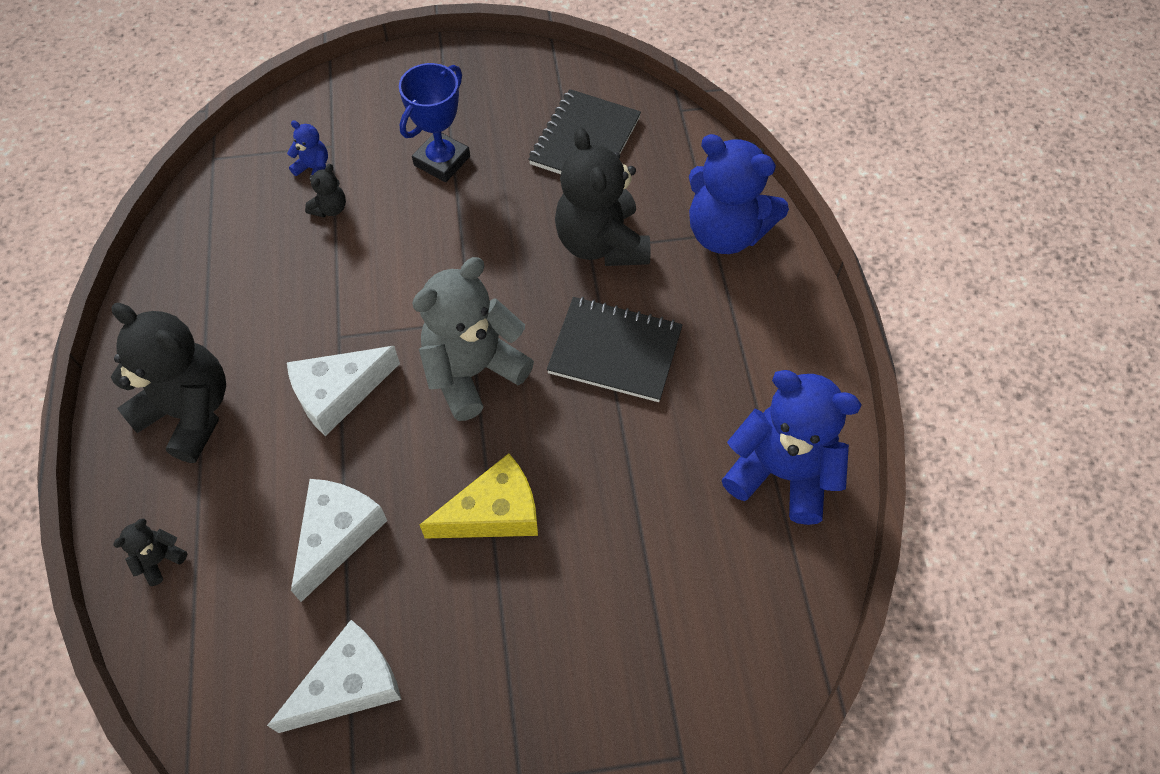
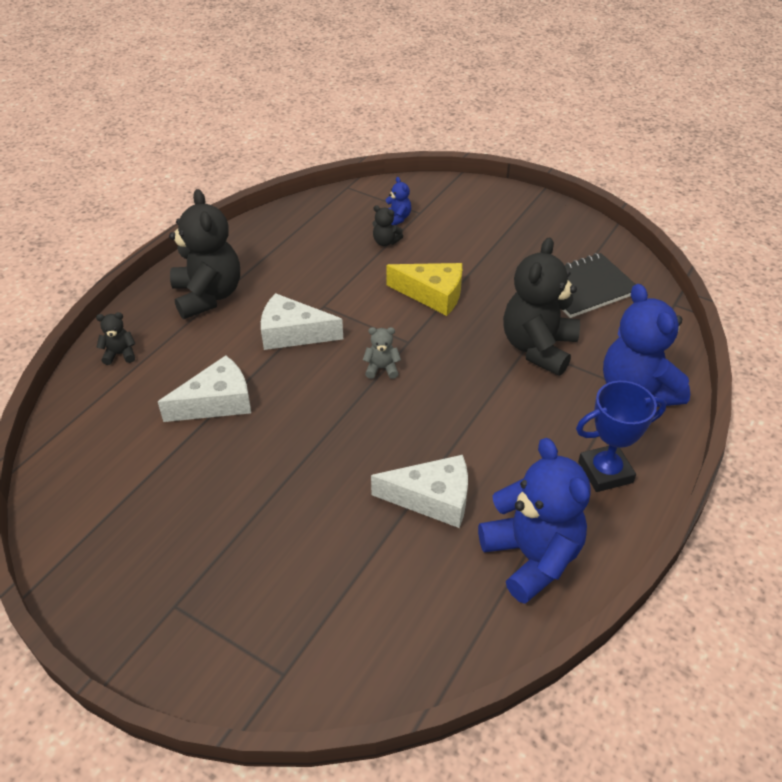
camera: 40 degrees right, 15 degrees down
(330, 208) = (385, 242): black teddy bear -> black teddy bear turned 45 degrees clockwise
(349, 685) = (142, 481): white cheese -> white cheese (432, 499)
(442, 161) = (477, 252): blue trophy -> blue trophy (605, 472)
(473, 371) = (382, 368): grey teddy bear -> grey teddy bear, size x0.43
(494, 513) = (315, 450): yellow cheese -> yellow cheese (432, 295)
(615, 351) = (484, 412): black notebook -> none

